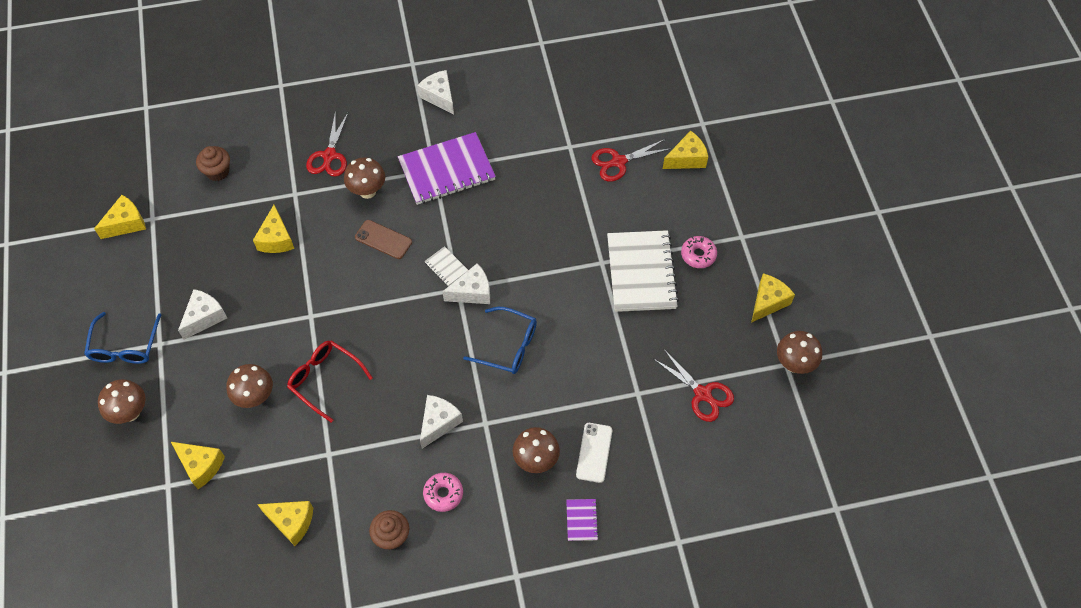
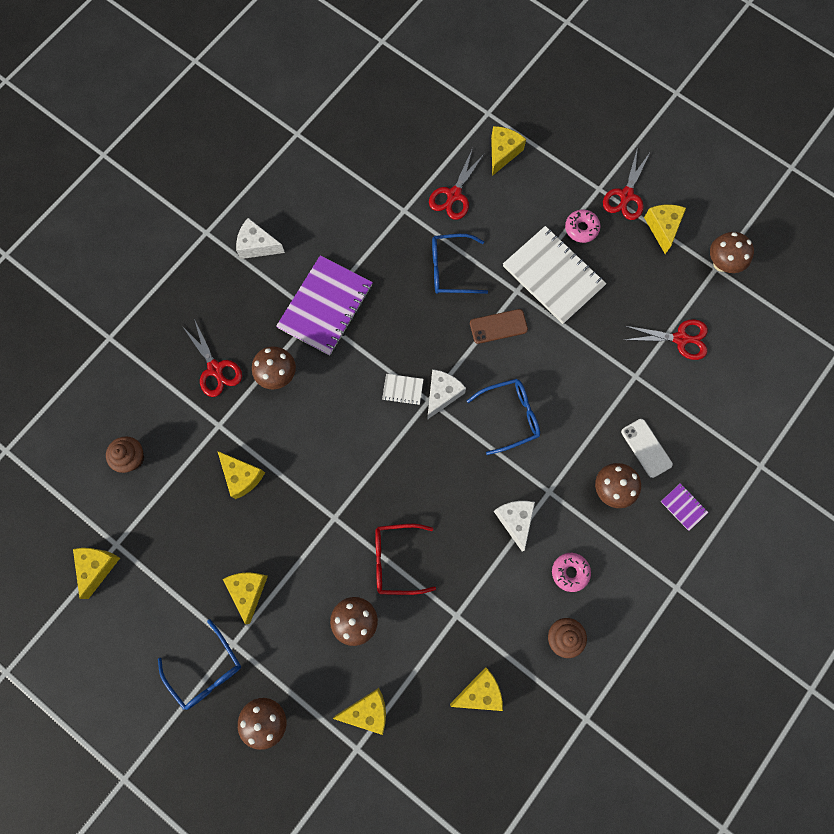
camera: 40 degrees left, 15 degrees up
(204, 317) = (248, 591): white cheese -> yellow cheese
(383, 239) = (331, 406): brown phone -> brown phone (498, 326)
(565, 211) = (451, 269): none -> blue glasses
(759, 257) = (626, 196): none -> red scissors

